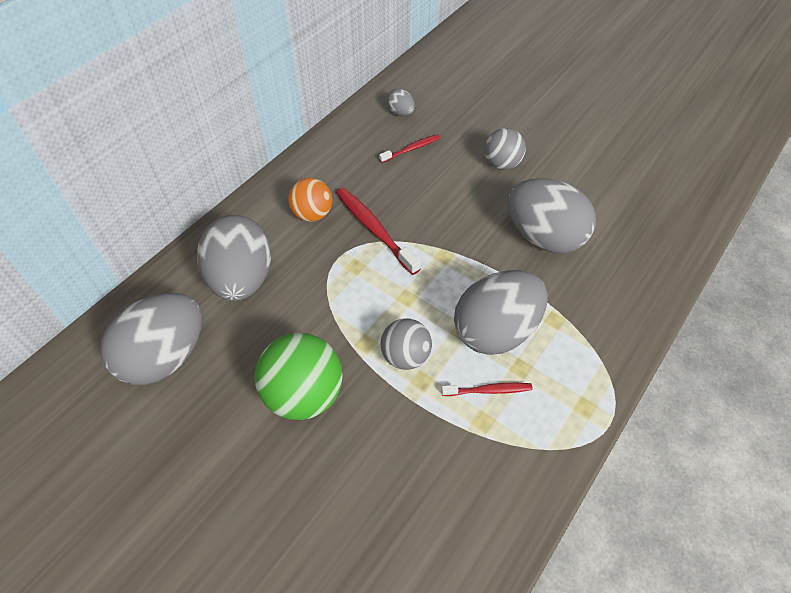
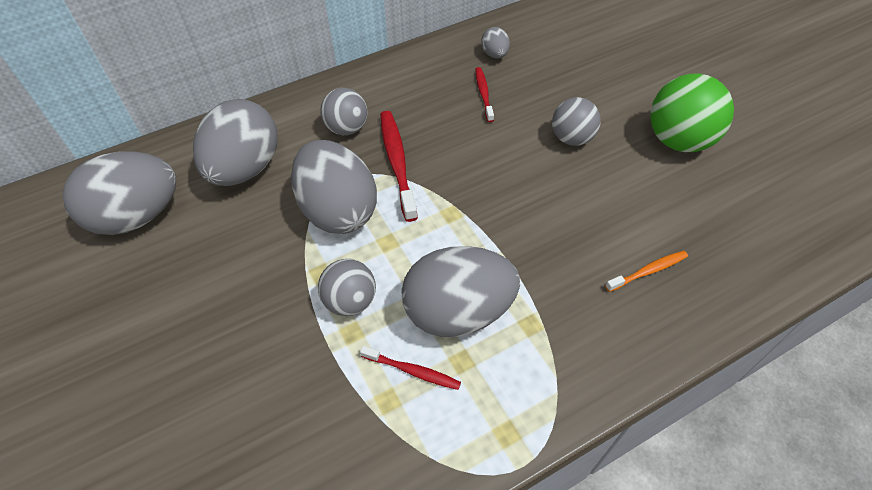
camera: 25 degrees right, 0 degrees up
(304, 394) = (233, 300): green ball -> green ball (679, 140)
(312, 214) = (347, 128): orange ball -> grey ball
(411, 149) = (483, 94): red toothbrush -> red toothbrush turned 90 degrees counterclockwise
(544, 237) = (572, 231): grey egg -> grey egg (338, 210)
(614, 248) = (648, 271): none -> orange toothbrush

